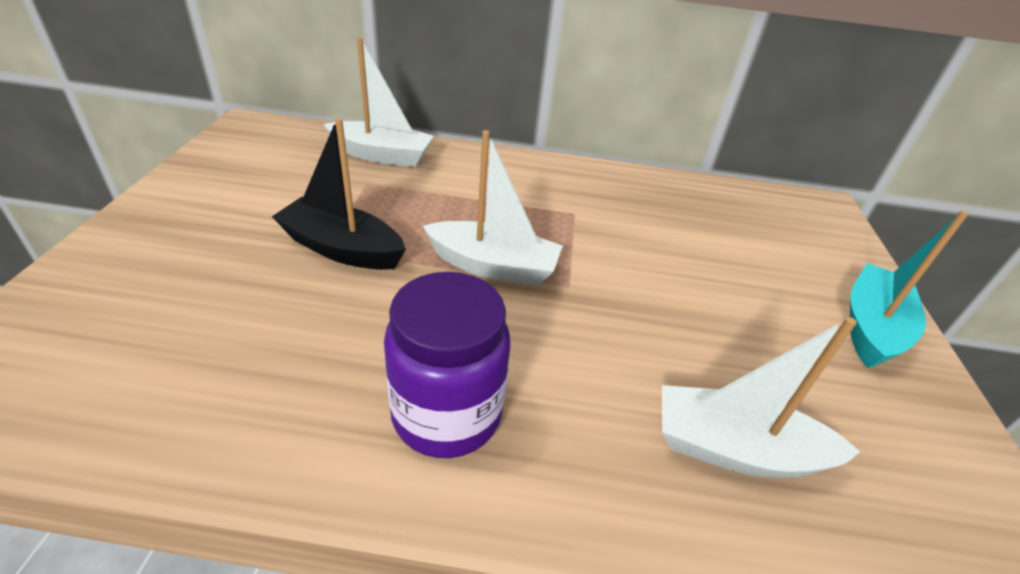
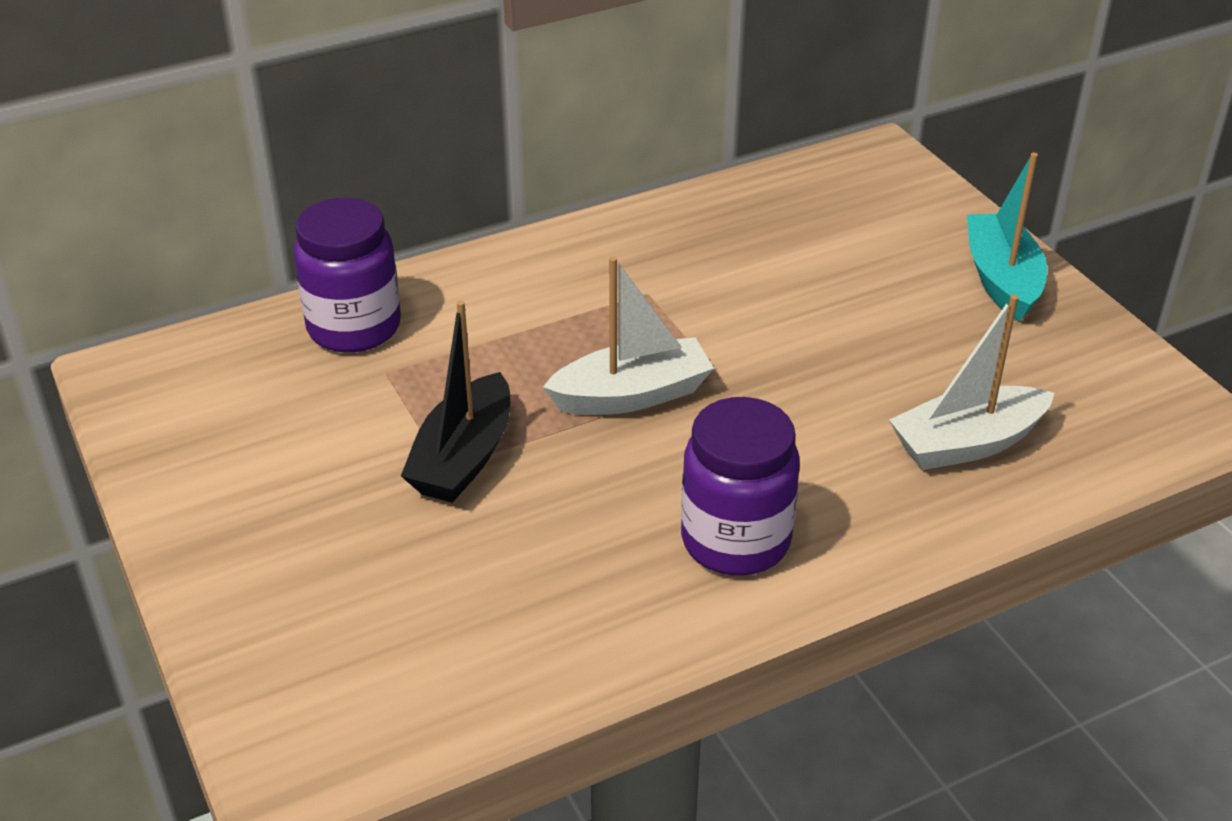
camera: 30 degrees left, 0 degrees up
(342, 249) = (463, 458): black boat -> black boat turned 60 degrees counterclockwise
(382, 155) = (354, 327): white boat -> purple jar

